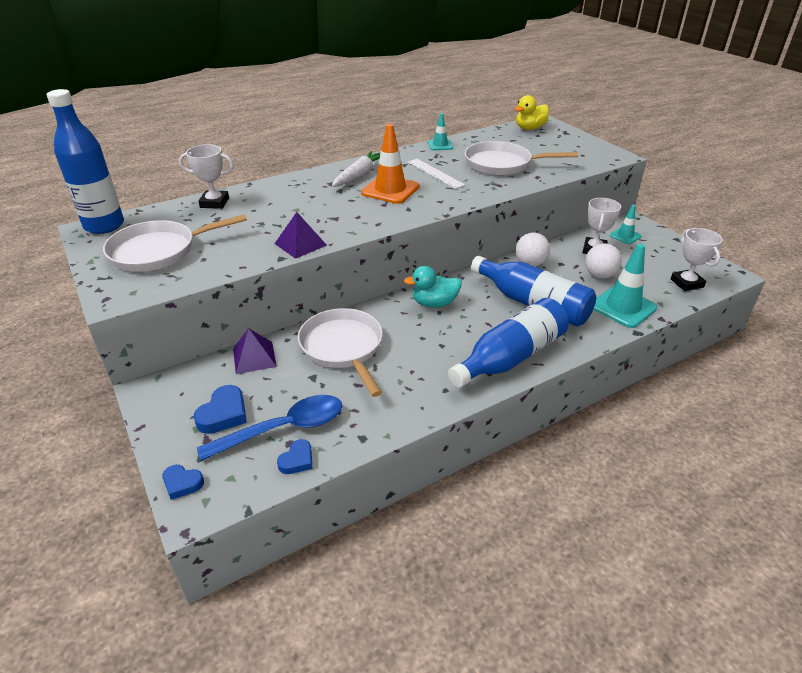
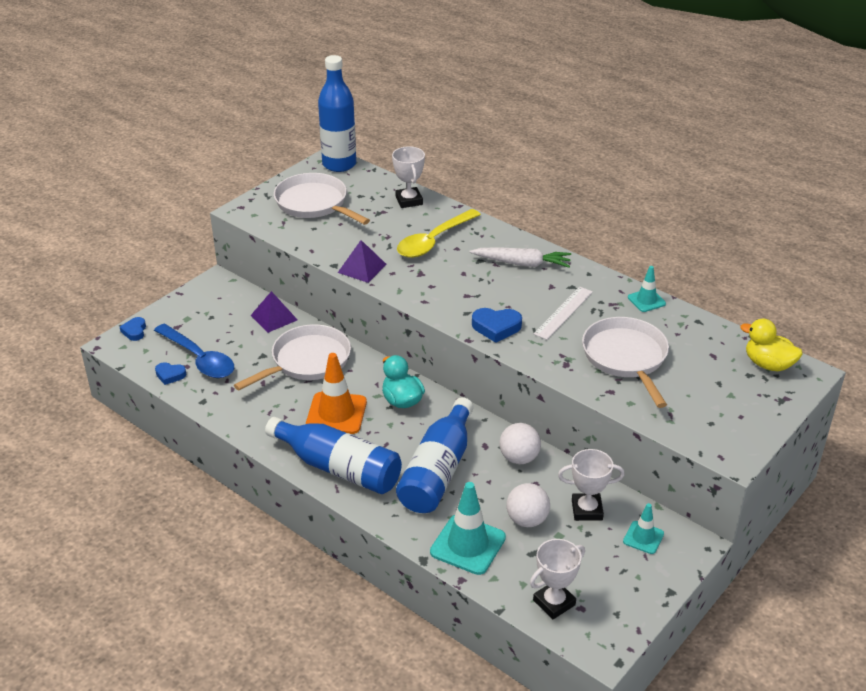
camera: 70 degrees right, 0 degrees up
(224, 414) = (204, 325): blue heart -> blue heart (496, 327)
(291, 203) = (433, 241): none -> yellow spoon
(390, 190) = (501, 292): orange traffic cone -> orange traffic cone (336, 413)

